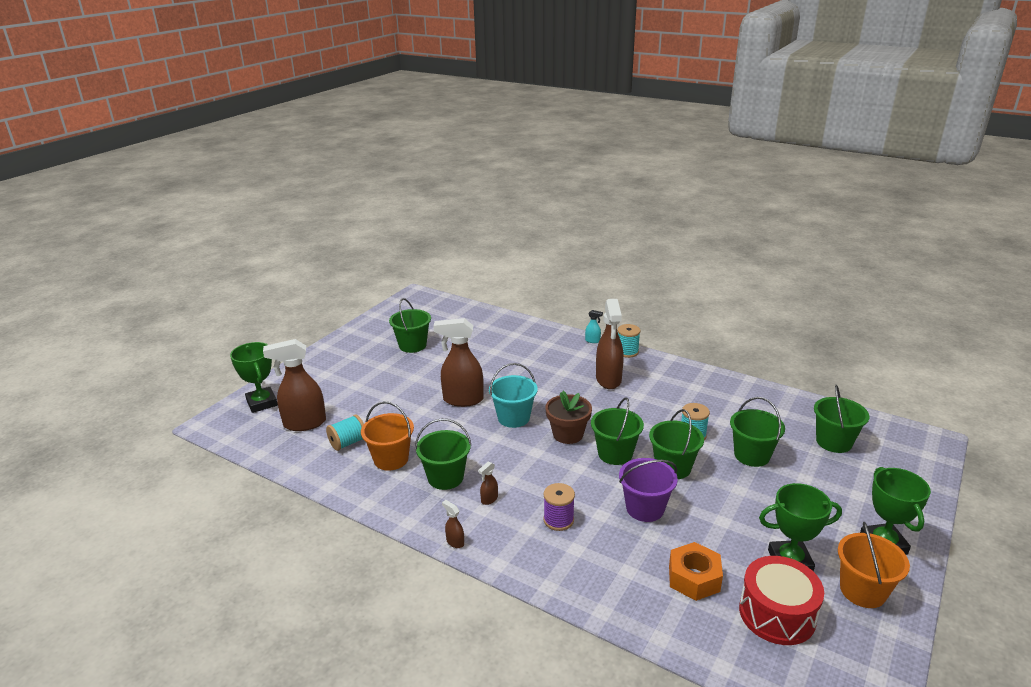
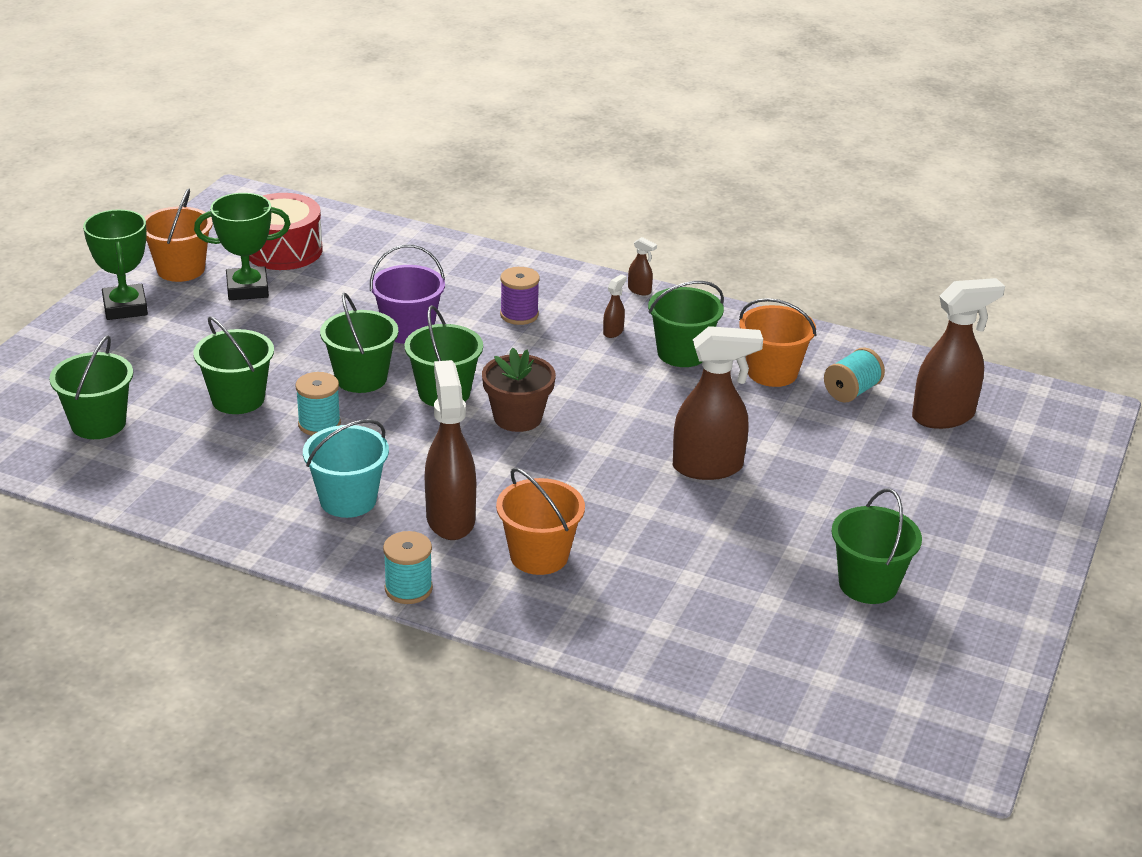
camera: 170 degrees right, 5 degrees up
(262, 403) = (1047, 447): green trophy -> none
(513, 418) = (610, 440): turquoise bucket -> turquoise bucket (348, 500)
(564, 362) = (539, 556): none -> orange bucket
(593, 341) = (482, 616): turquoise spray bottle -> none
(694, 578) = (363, 272): orange nut -> none

